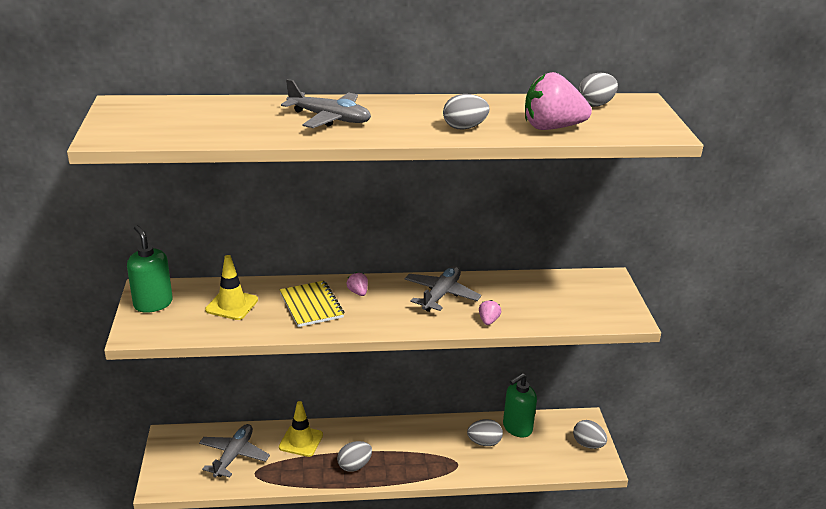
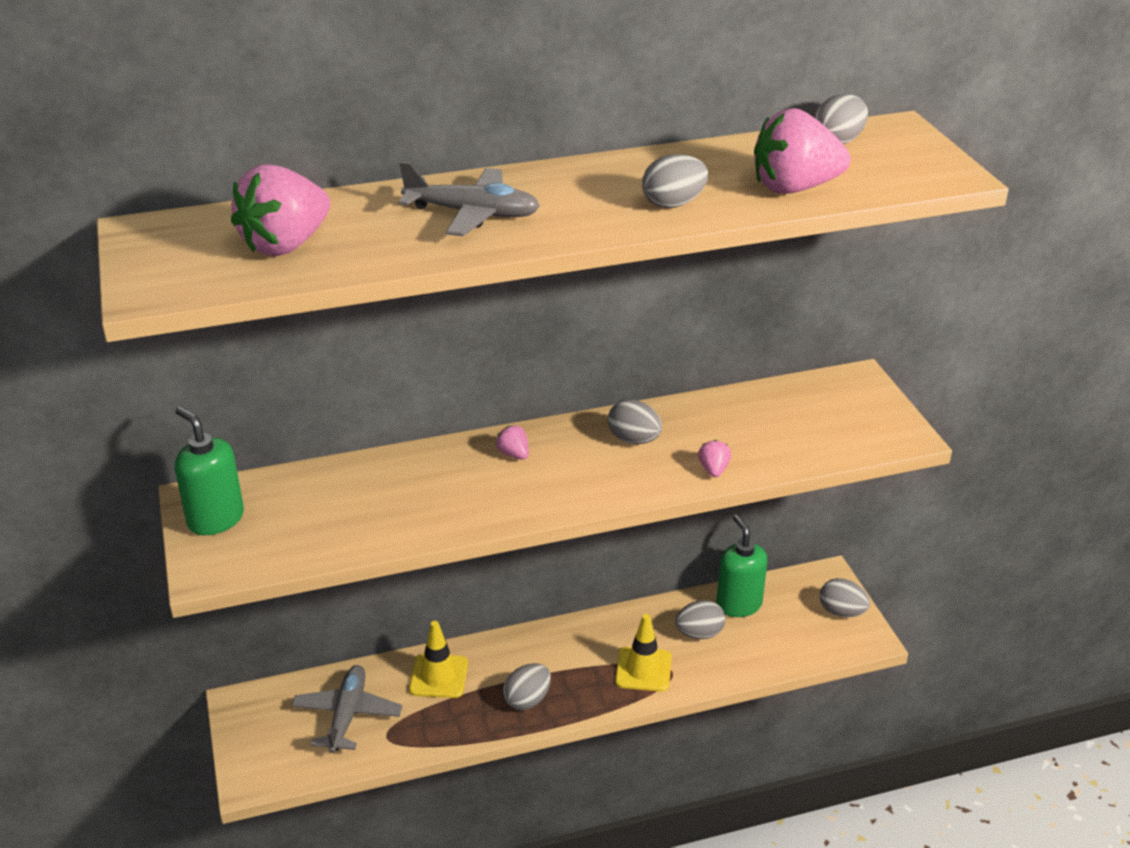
camera: 10 degrees left, 5 degrees up
(202, 122) = (286, 245): none -> pink strawberry
(232, 305) = (335, 503): yellow traffic cone -> yellow traffic cone (643, 669)
(311, 305) = (453, 485): yellow notebook -> none
(441, 295) = (634, 440): grey plane -> grey egg
(517, 428) = (738, 604): green soap dispenser -> green soap dispenser turned 120 degrees clockwise

